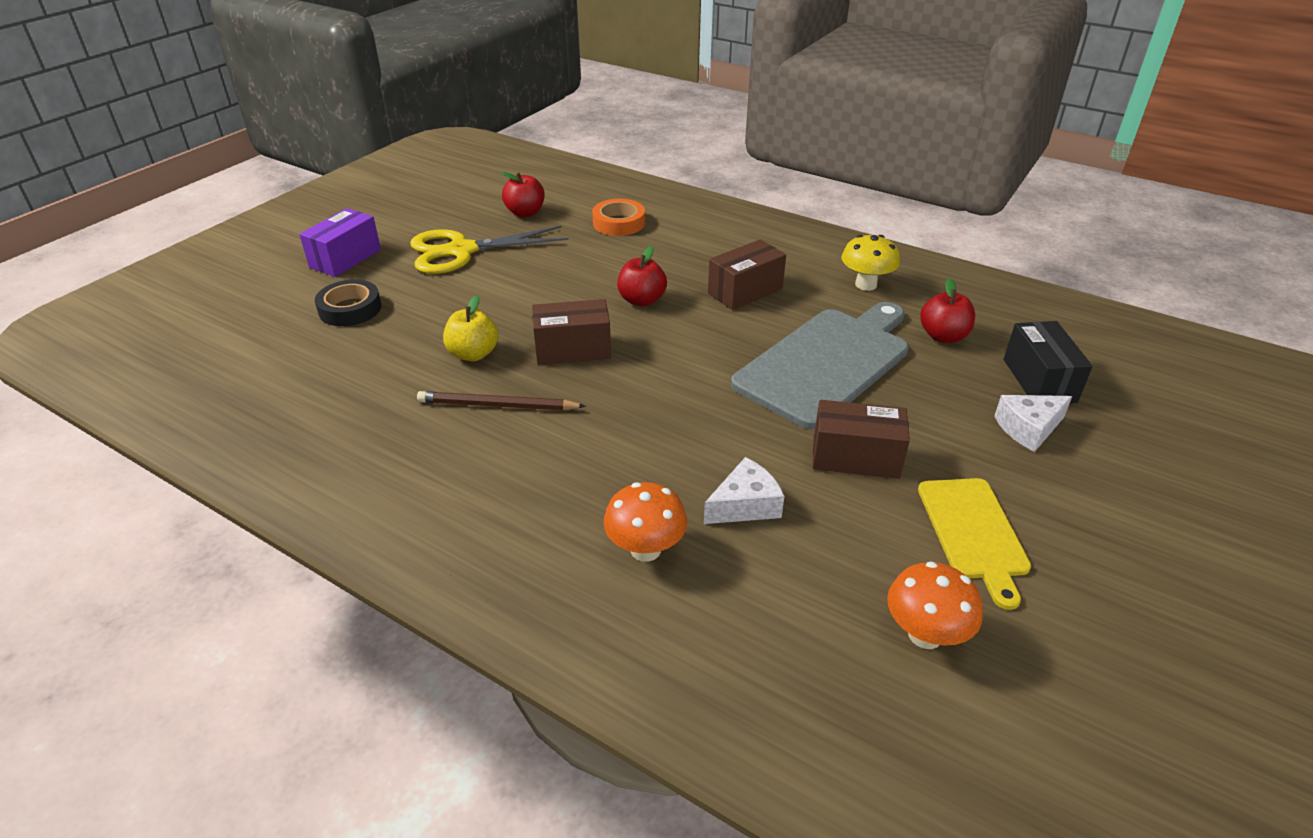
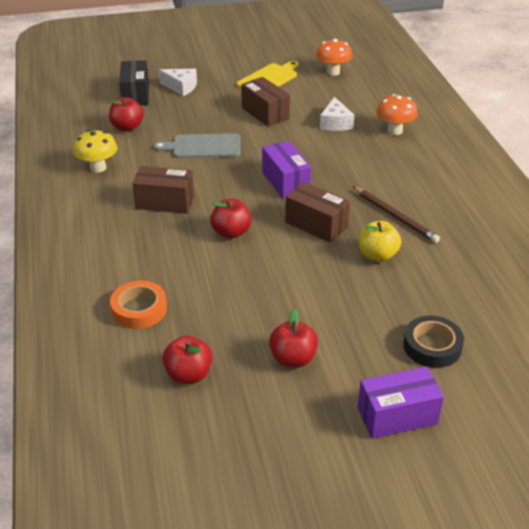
camera: 135 degrees left, 0 degrees up
(461, 251) = (293, 359): yellow scissors -> red apple
(671, 375) = (285, 182): none -> purple box
(745, 505) = (335, 123): white cheese -> white cheese turned 105 degrees counterclockwise
(826, 363) = (203, 146): grey cutting board -> grey cutting board, size x0.58
(1039, 380) = (135, 94): black box -> black box turned 45 degrees counterclockwise

